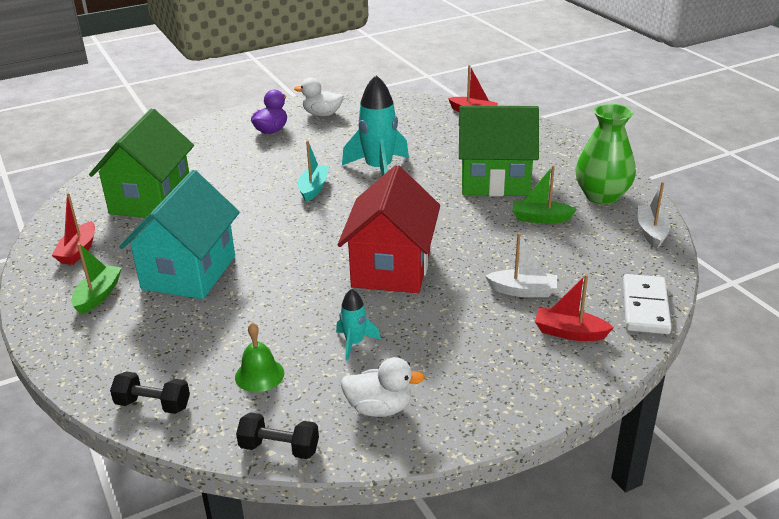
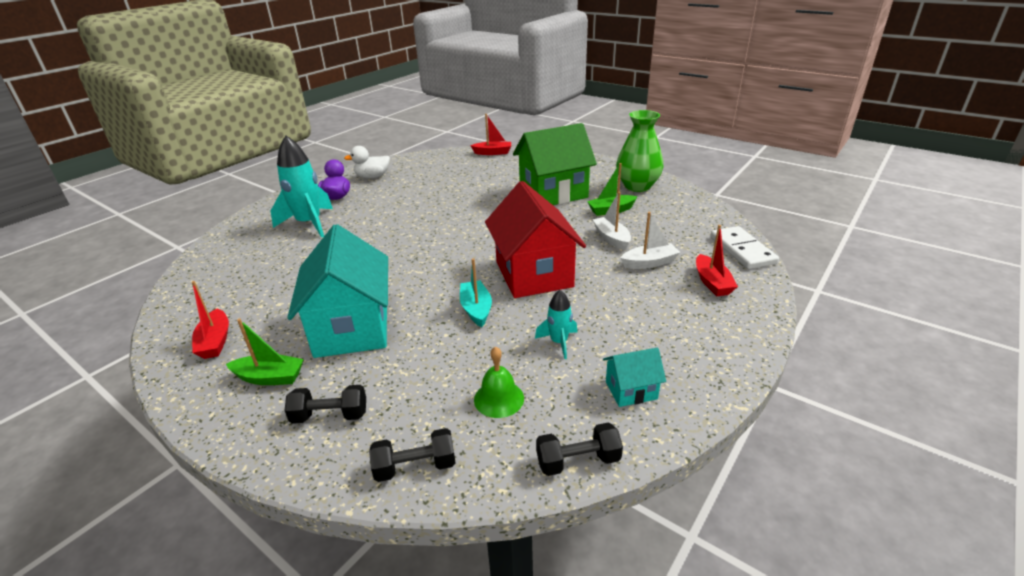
camera: 25 degrees left, 0 degrees up
(98, 295) = (270, 377): green boat -> green boat turned 105 degrees clockwise
(120, 342) = (330, 416): none -> black dumbbell
(151, 200) = (262, 276): green house -> none
(313, 188) = (412, 231): turquoise boat -> turquoise boat (476, 309)
(379, 169) = (456, 205): turquoise rocket -> turquoise rocket (309, 224)
(379, 408) = (631, 390): white duck -> turquoise house
(569, 333) = (712, 283): red boat -> red boat turned 90 degrees counterclockwise
(651, 232) = (693, 201): white boat -> white boat (611, 238)

